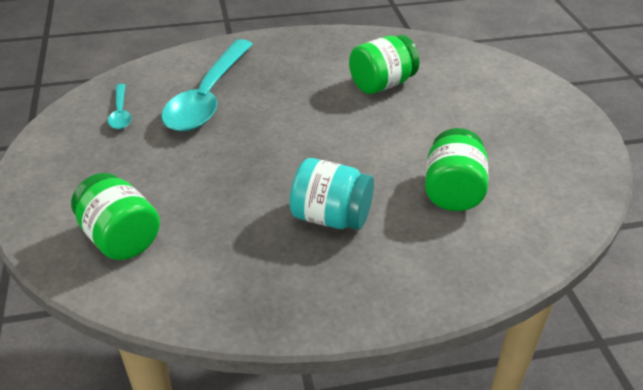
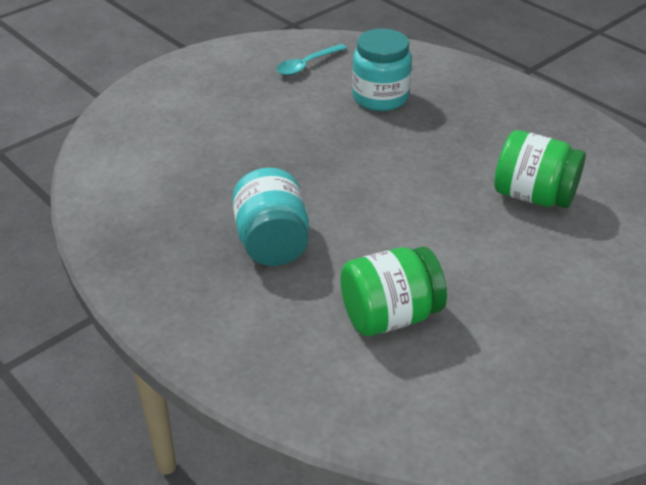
camera: 60 degrees right, 0 degrees up
(120, 238) = (151, 138): green jar -> none
(208, 97) = (380, 97): turquoise spoon -> turquoise jar

